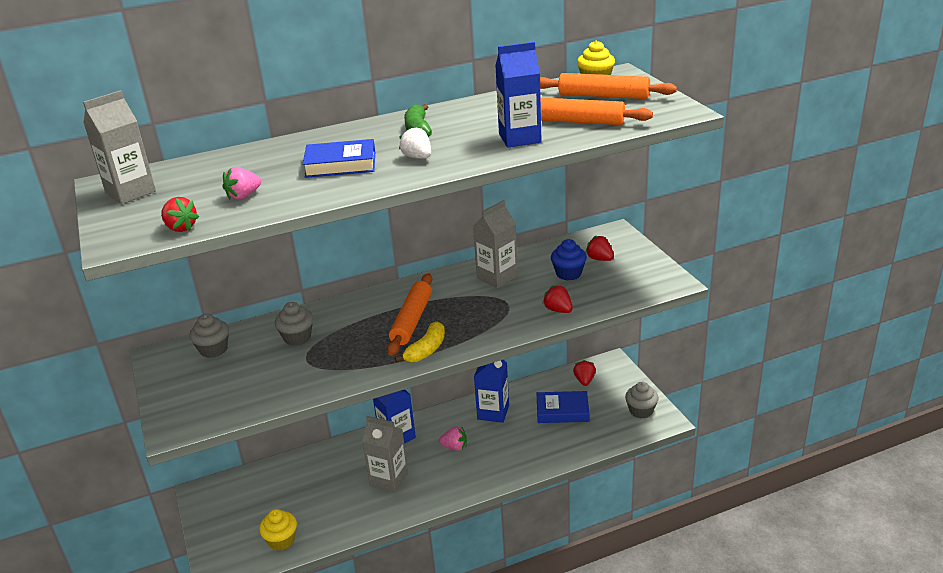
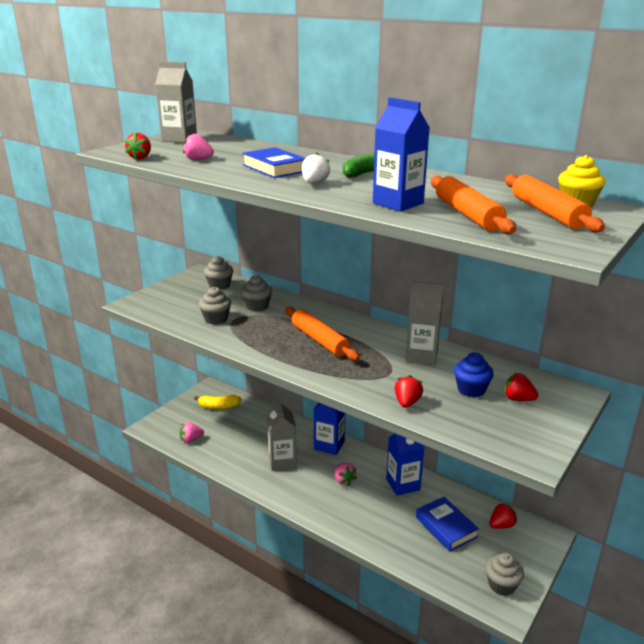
camera: 55 degrees right, 5 degrees down
(281, 540) = (191, 440): yellow cupcake -> pink strawberry
(292, 373) = (216, 319): none -> grey cupcake
(411, 320) = (320, 340): orange rolling pin -> orange rolling pin turned 75 degrees clockwise
(426, 350) = (287, 359): yellow banana -> yellow banana (218, 406)
(599, 259) = (518, 399): red strawberry -> red strawberry turned 75 degrees counterclockwise

